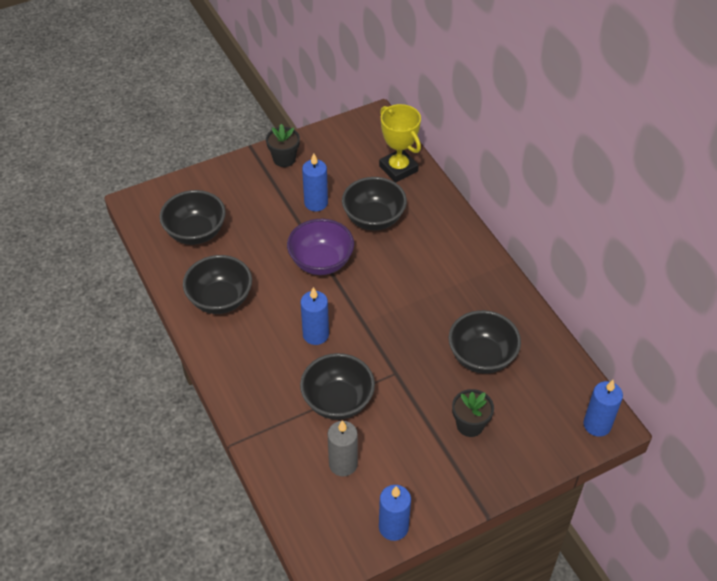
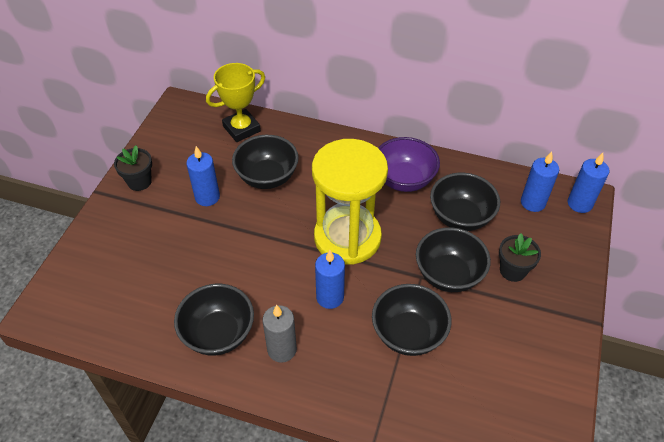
camera: 45 degrees left, 0 degrees up
(196, 232) = (129, 295): black bowl -> black bowl (448, 274)
(321, 262) = (266, 238): purple bowl -> purple bowl (404, 180)
(343, 464) = (471, 378): grey candle -> grey candle (282, 349)
(377, 305) = (347, 237): none -> yellow hourglass
(393, 527) = (561, 392): blue candle -> blue candle (532, 202)
(398, 169) = (241, 129): yellow trophy -> yellow trophy turned 45 degrees counterclockwise

